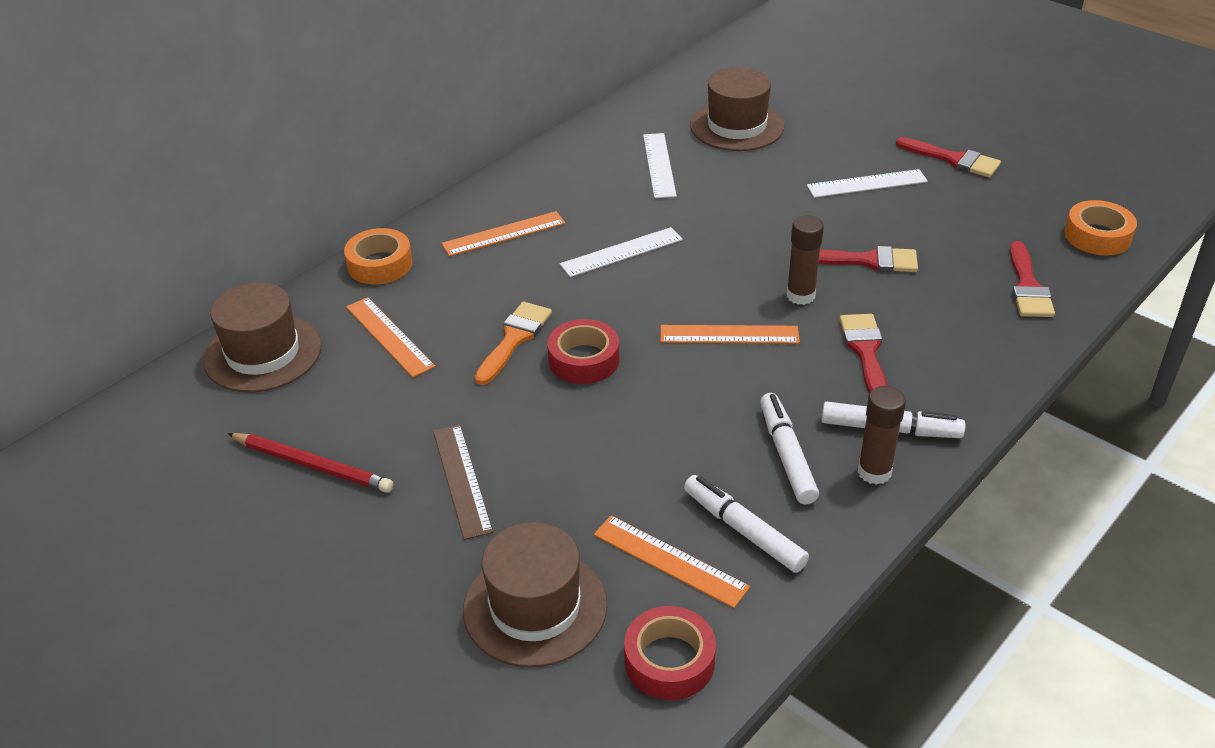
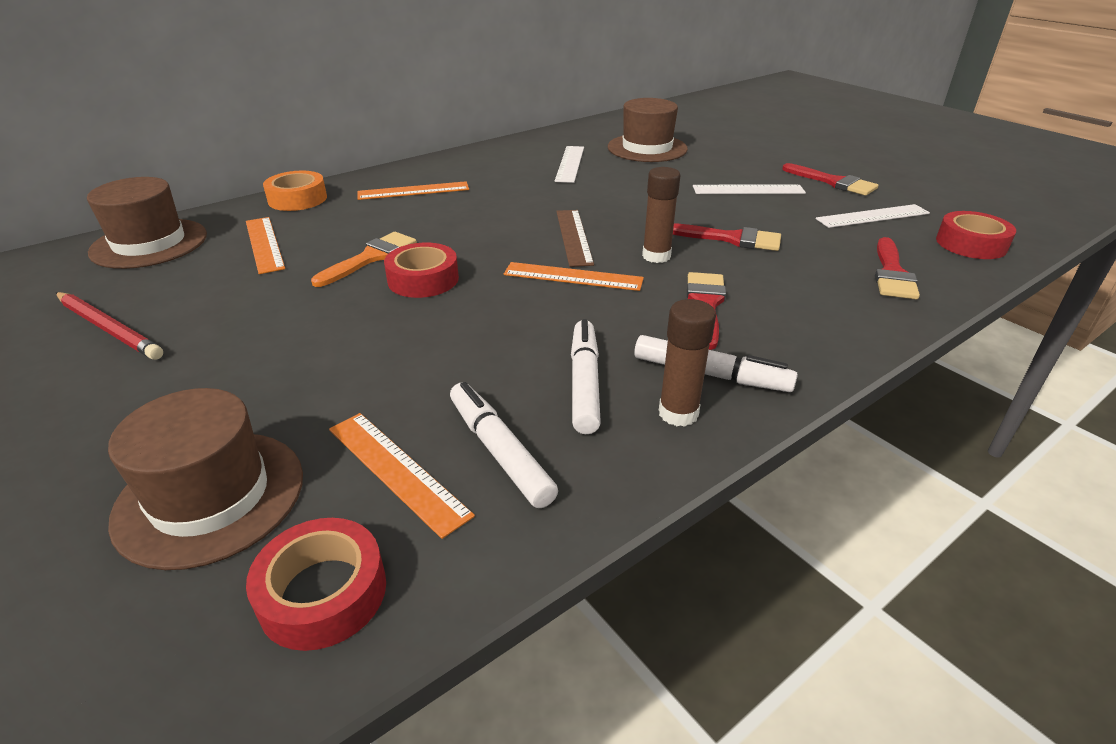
camera: 10 degrees right, 5 degrees down
(462, 480) = (235, 359): brown ruler -> brown ruler (574, 237)
(621, 252) = (506, 211): white ruler -> white ruler (872, 216)
(1097, 236) = (971, 244): orange tape -> red tape

